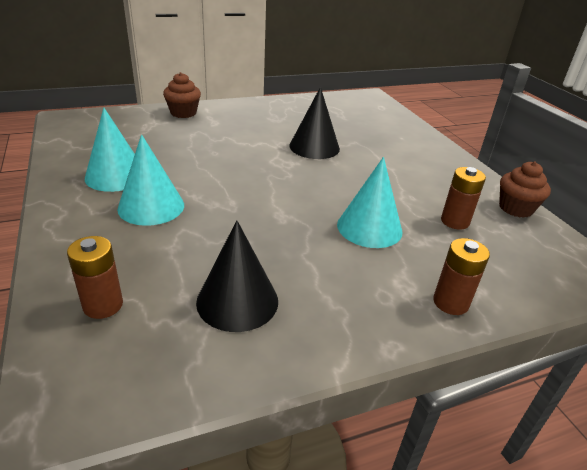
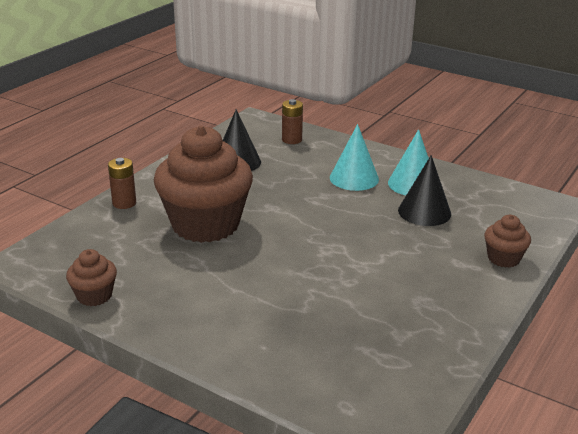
camera: 145 degrees right, 5 degrees down
(314, 147) = (330, 279): black cone -> black cone (424, 212)
(369, 228) = (205, 224): turquoise cone -> brown cupcake
(455, 221) = (145, 257): brown battery -> none

